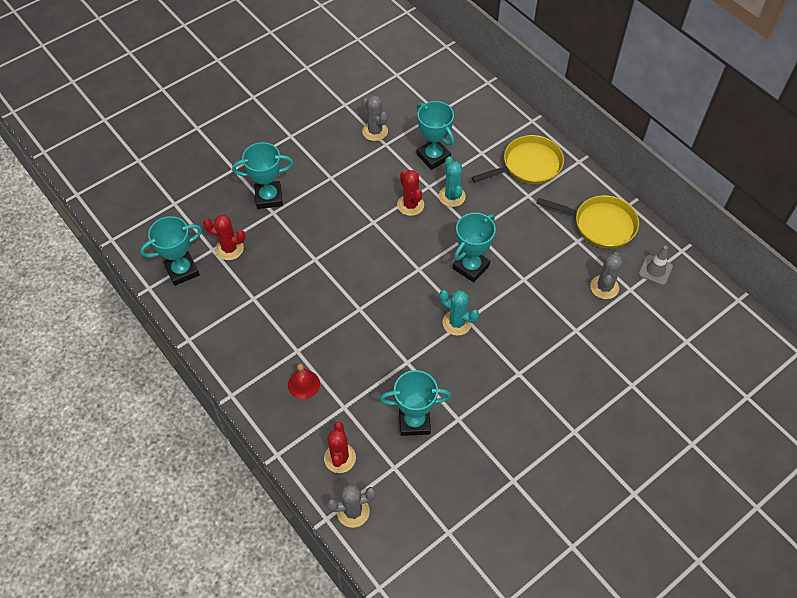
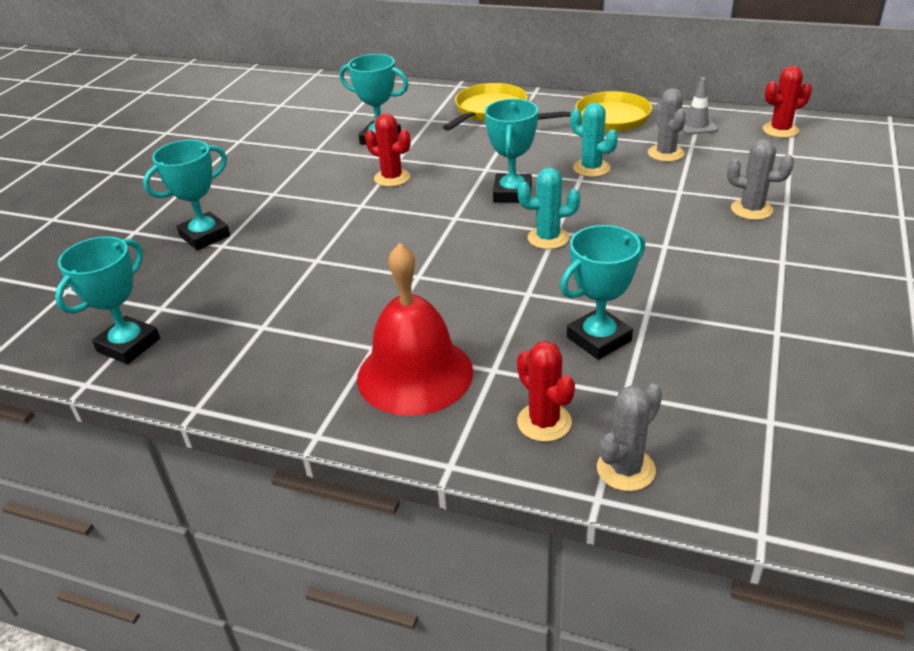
camera: 30 degrees left, 20 degrees down
(229, 249) = (186, 297): red cactus -> red cactus (780, 130)
(303, 384) = (415, 374): red bell -> red bell, size x2.19
(375, 131) = (294, 145): grey cactus -> grey cactus (751, 209)
(452, 196) = (432, 156): turquoise cactus -> turquoise cactus (591, 168)

